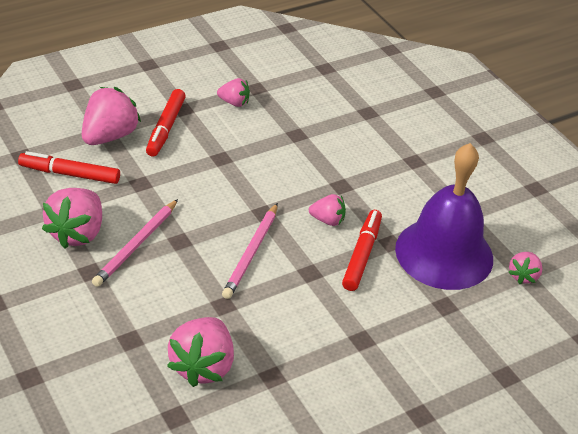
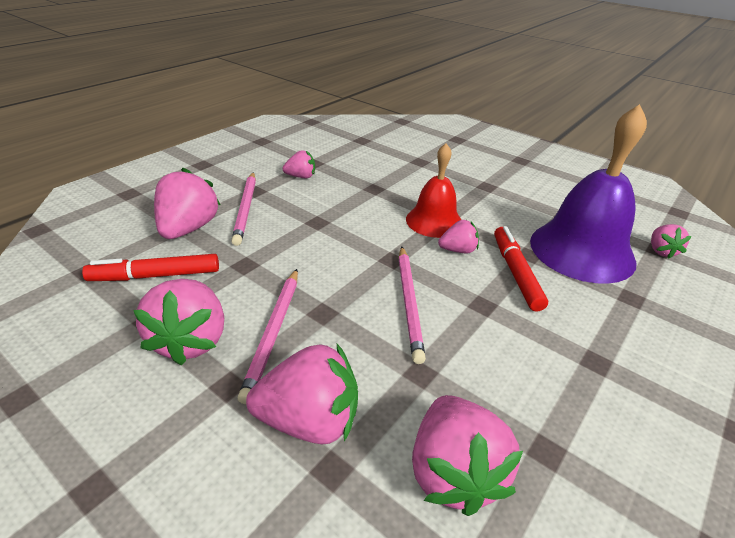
camera: 20 degrees left, 5 degrees down
(131, 309) = (309, 420): none -> pink strawberry
(166, 128) = (246, 209): red marker -> pink pencil
(328, 186) = (434, 221): none -> red bell

